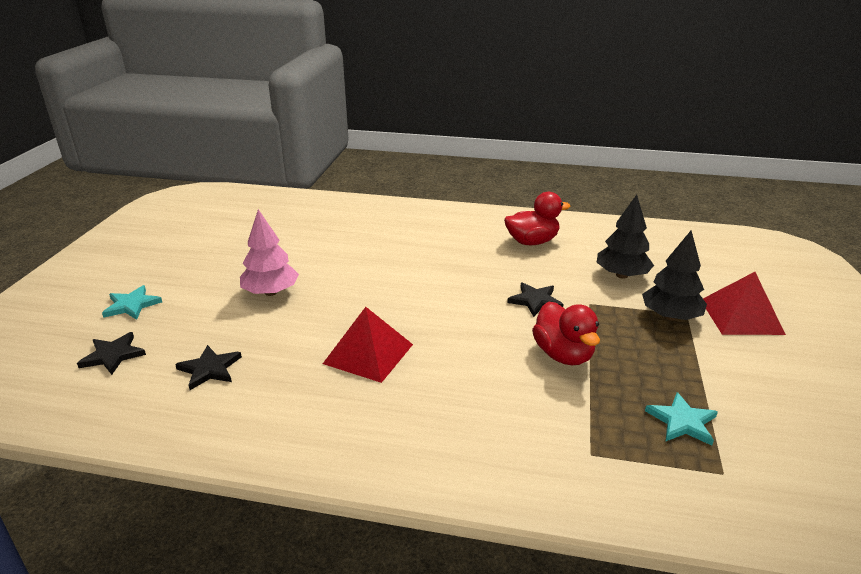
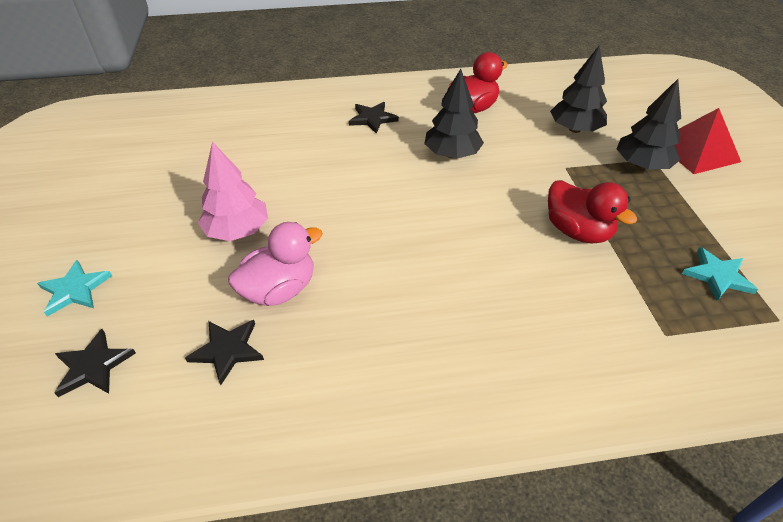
camera: 20 degrees left, 15 degrees up
(275, 339) = (279, 290): none -> pink duck
(368, 353) = (392, 281): red pyramid -> none
(487, 273) = (452, 154): none -> black tree
(535, 301) = (516, 176): black star -> black star (372, 118)

